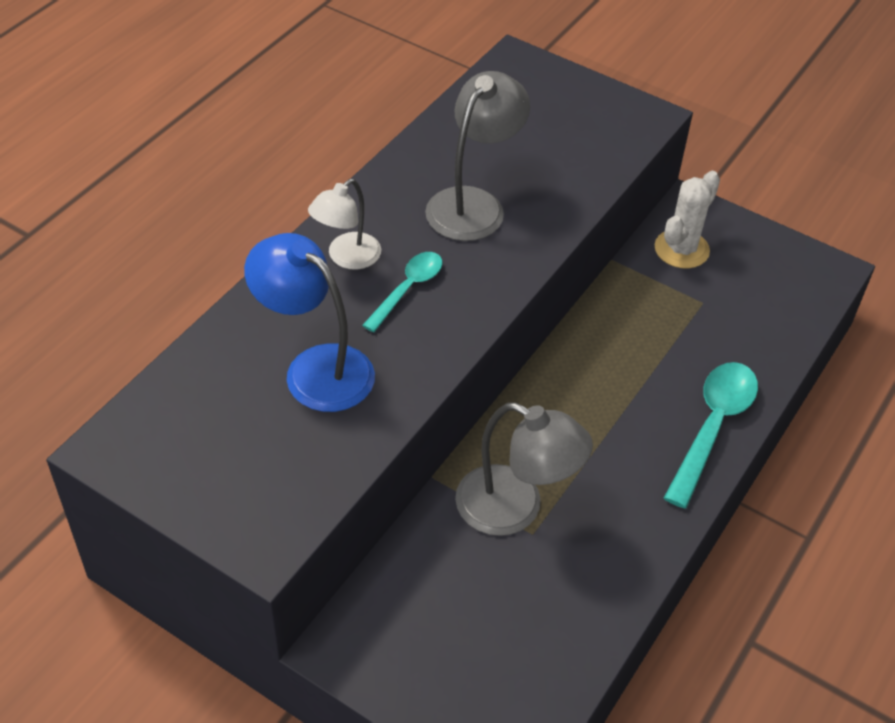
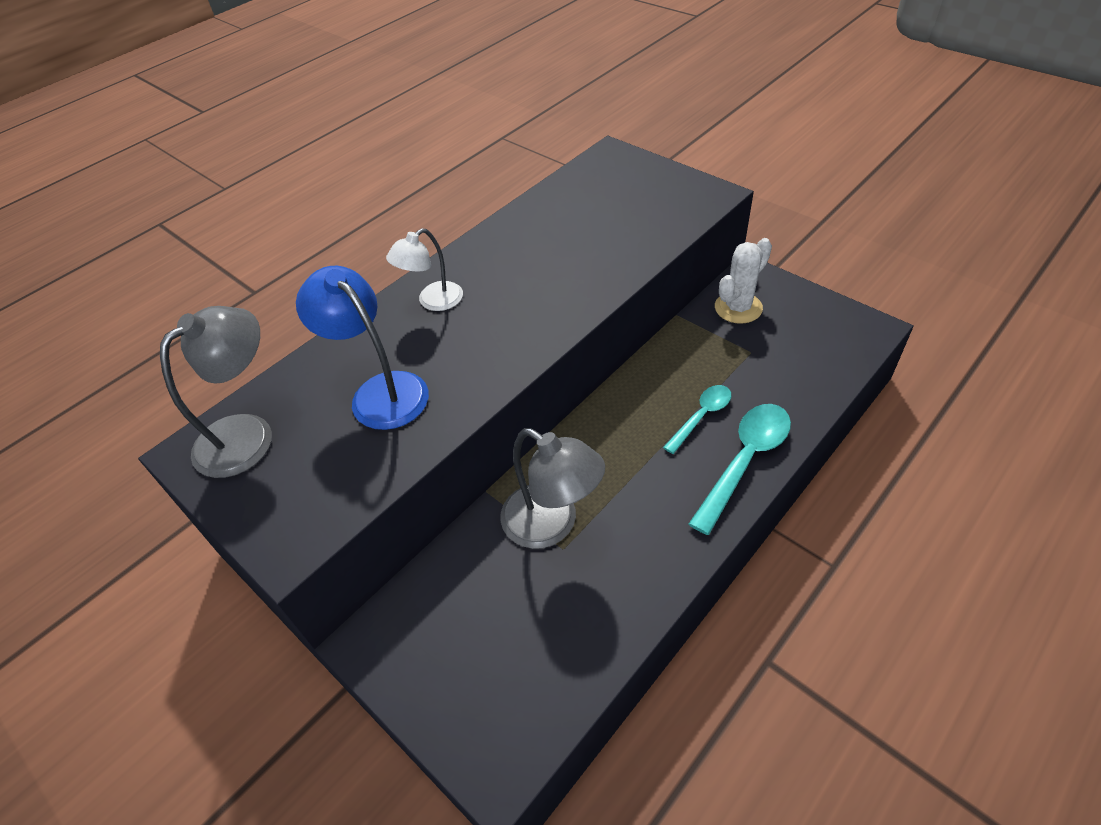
camera: 15 degrees right, 0 degrees up
(408, 289) = (476, 328): turquoise spoon -> turquoise spoon (701, 416)
(473, 204) = (549, 261): grey lamp -> grey lamp (248, 434)

